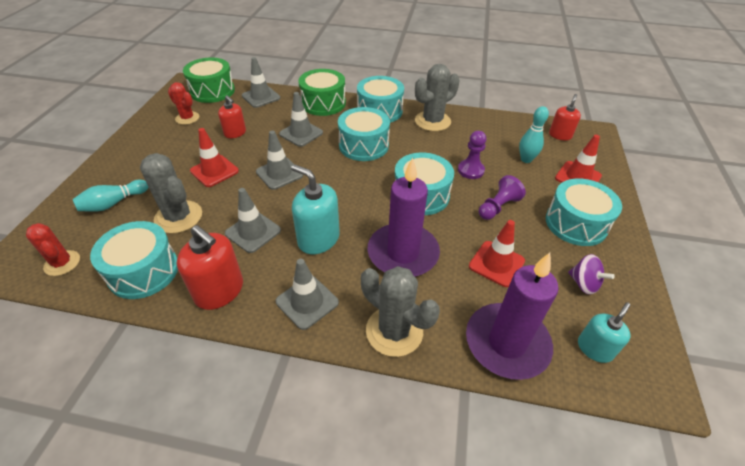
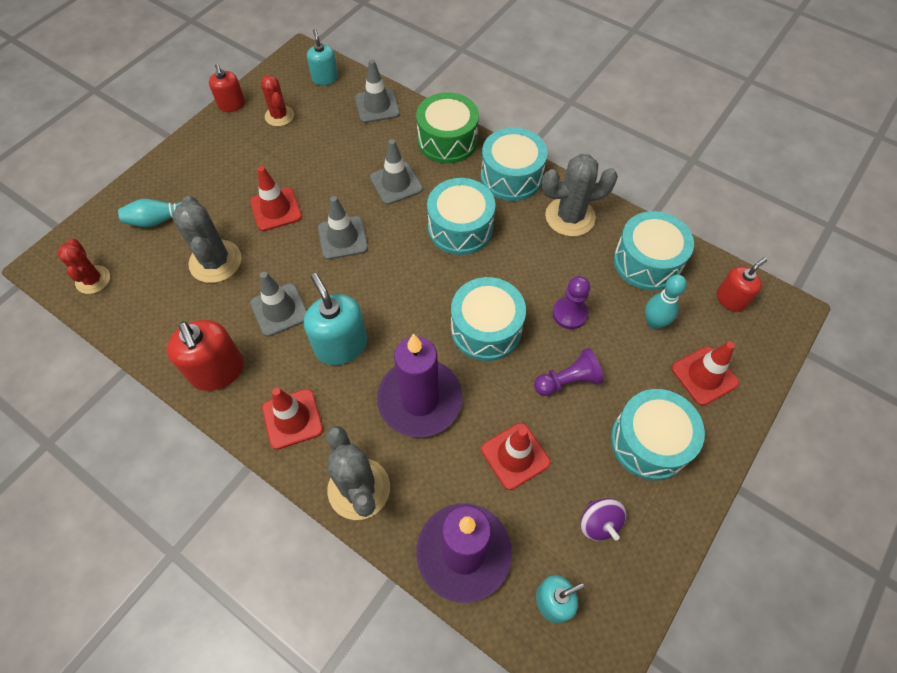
camera: 25 degrees right, 15 degrees up
(143, 271) = (159, 318): turquoise drum -> turquoise drum (647, 262)
(212, 91) = (325, 78): green drum -> turquoise soap dispenser
(235, 133) = (322, 157): red soap dispenser -> red soap dispenser (232, 105)
(307, 302) = (292, 419): grey traffic cone -> red traffic cone

